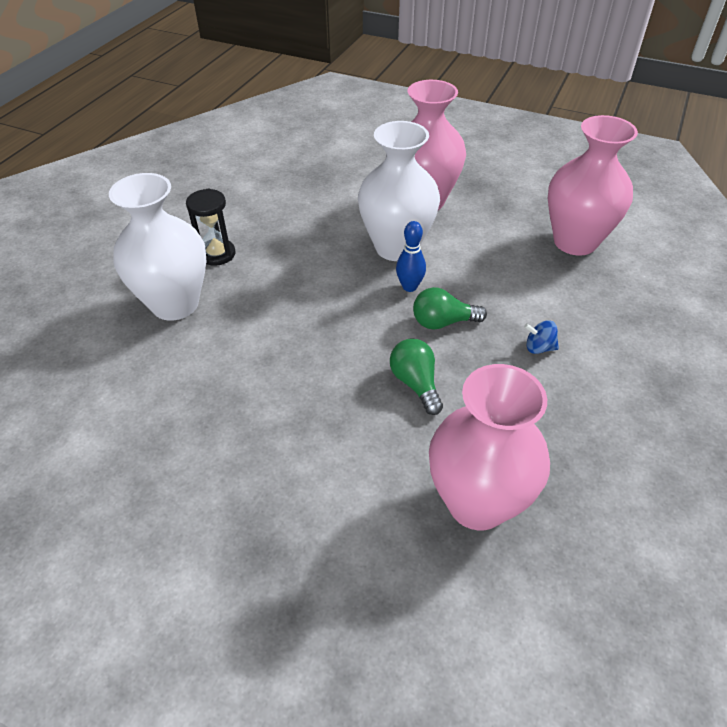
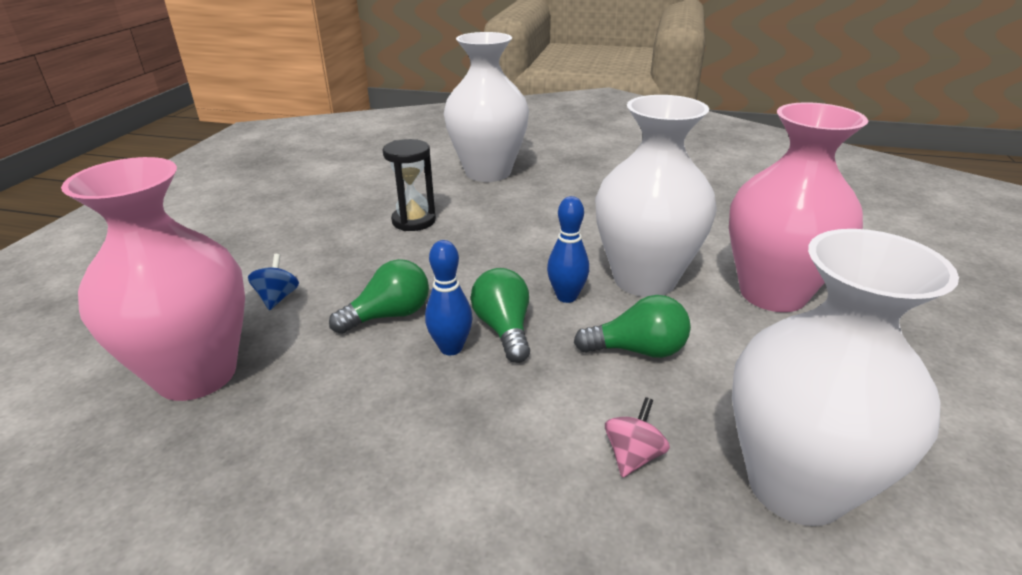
camera: 80 degrees right, 15 degrees down
(217, 254) = (568, 178): black hourglass -> black hourglass (414, 221)
(460, 351) = (451, 348): none -> blue bowling pin
(472, 267) = (638, 350): none -> green light bulb
(539, 347) = (469, 429): blue spinning top -> blue spinning top (277, 298)
(558, 287) = (633, 456): none -> pink spinning top
(575, 242) = (796, 486): pink vase -> white vase

